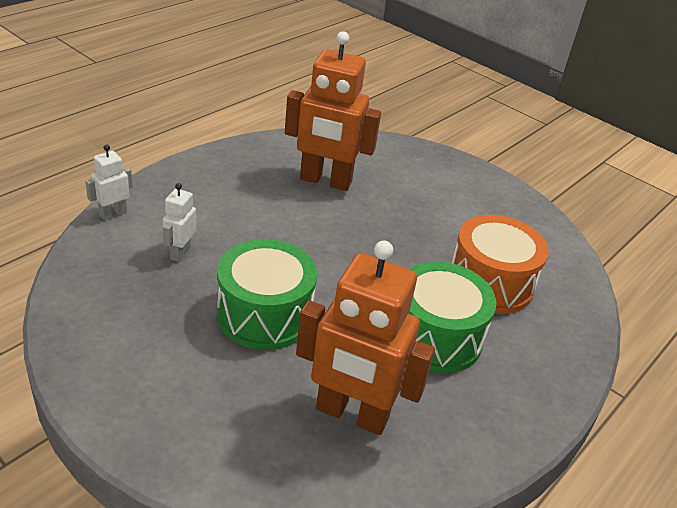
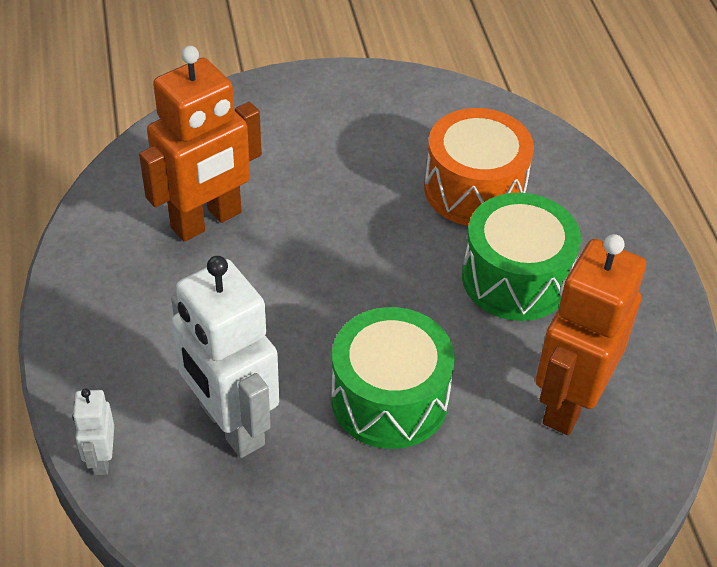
camera: 50 degrees left, 10 degrees up
(180, 253) = (231, 425): white robot -> white robot, size x2.17
(351, 414) = (569, 402): orange robot -> orange robot turned 150 degrees clockwise

